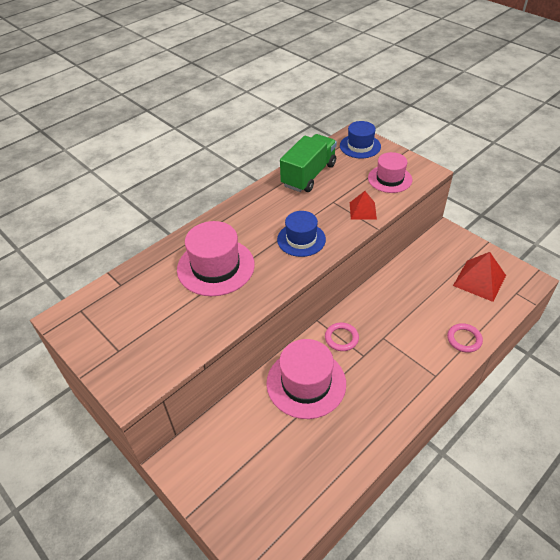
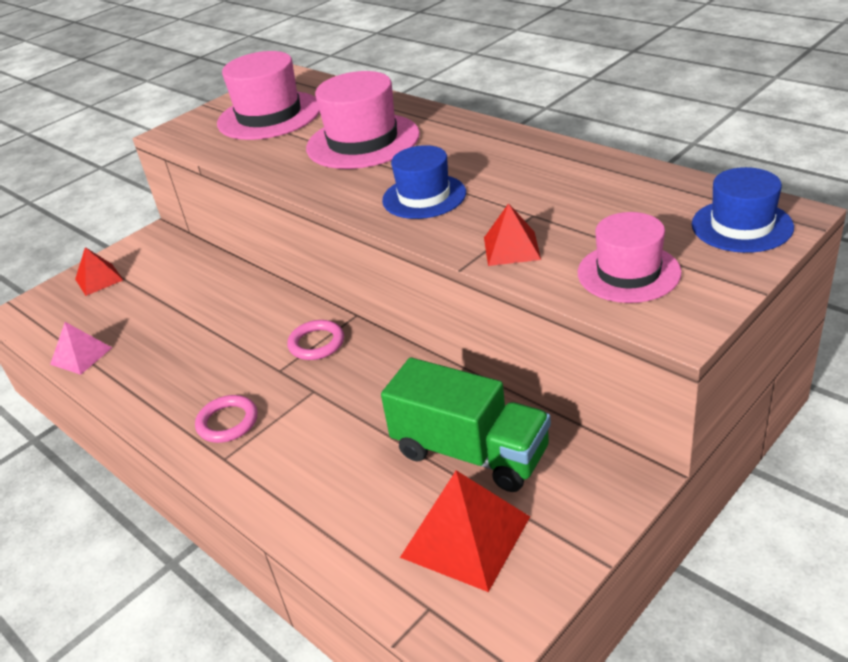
camera: 90 degrees right, 10 degrees down
(227, 496) = (99, 279): none -> red pyramid
(306, 383) = (238, 317): pink hat -> pink hat (269, 116)
(308, 175) = (609, 181): green truck -> green truck (470, 452)
(331, 484) = (81, 356): none -> pink pyramid
(464, 339) = (299, 501): pink ring -> pink ring (227, 422)

